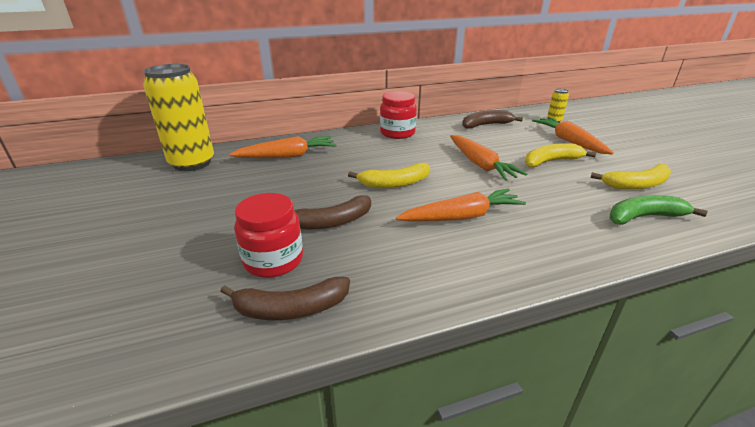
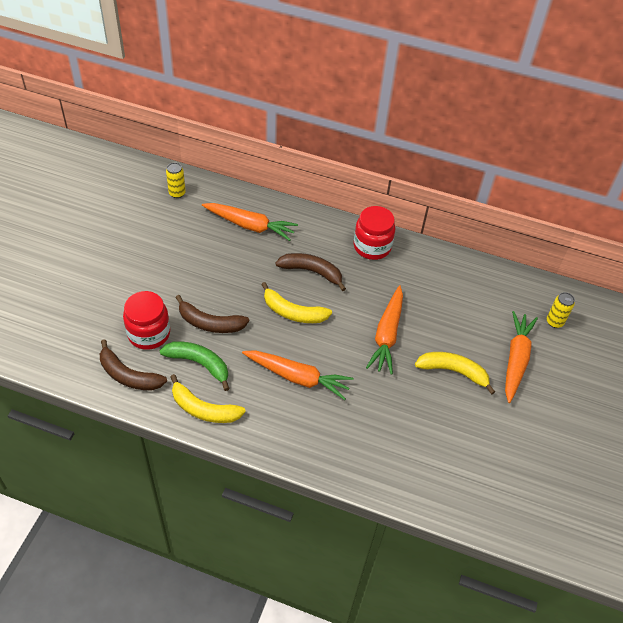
camera: 35 degrees right, 20 degrees up
(192, 163) = (177, 193): yellow can -> yellow can, size x0.42
(486, 125) = (472, 285): brown banana -> brown banana (312, 272)
(636, 185) = (481, 444): yellow banana -> yellow banana (203, 409)
(644, 217) = (426, 471): green banana -> green banana (199, 364)

